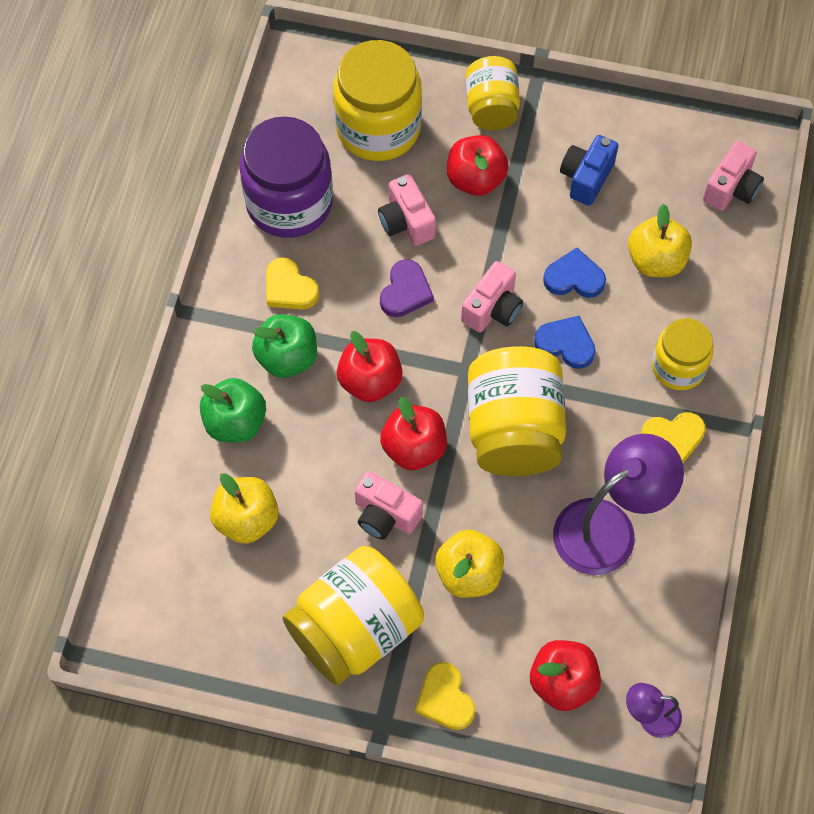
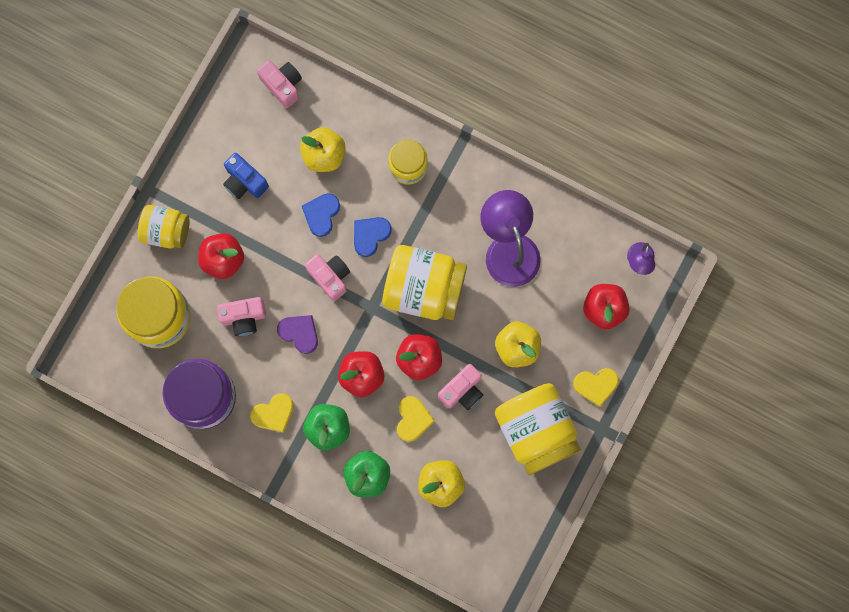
camera: 75 degrees left, 15 degrees up
(673, 438) = (458, 187): yellow heart -> yellow heart (413, 419)

